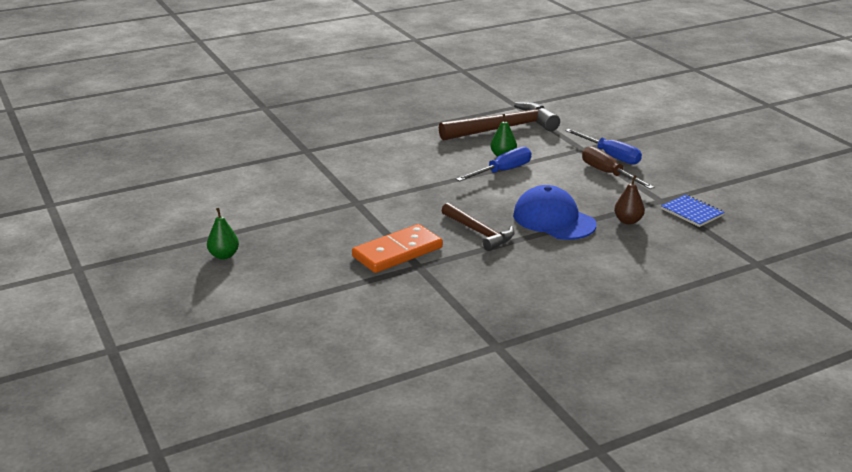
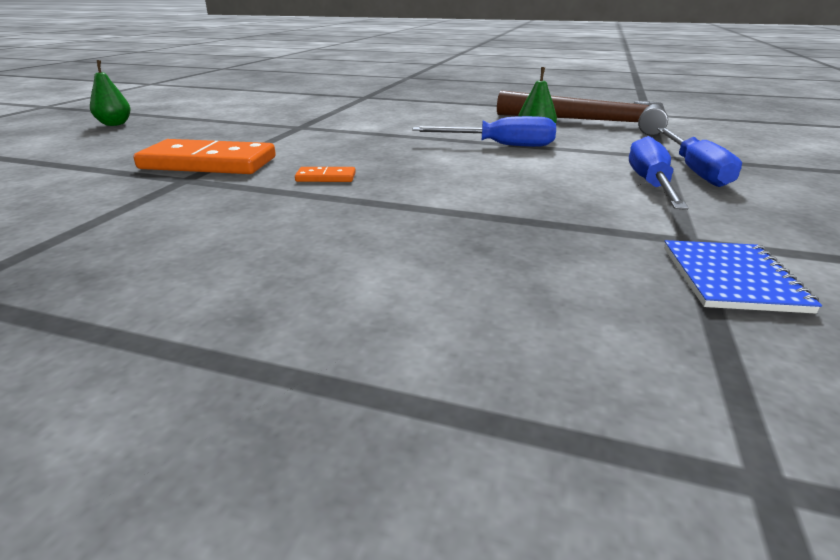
camera: 45 degrees right, 0 degrees up
(479, 232) = (326, 177): brown hammer -> orange domino
(554, 220) = (445, 198): blue cap -> none
(608, 174) = (650, 184): brown screwdriver -> blue screwdriver
(628, 221) = (559, 241): brown pear -> none

